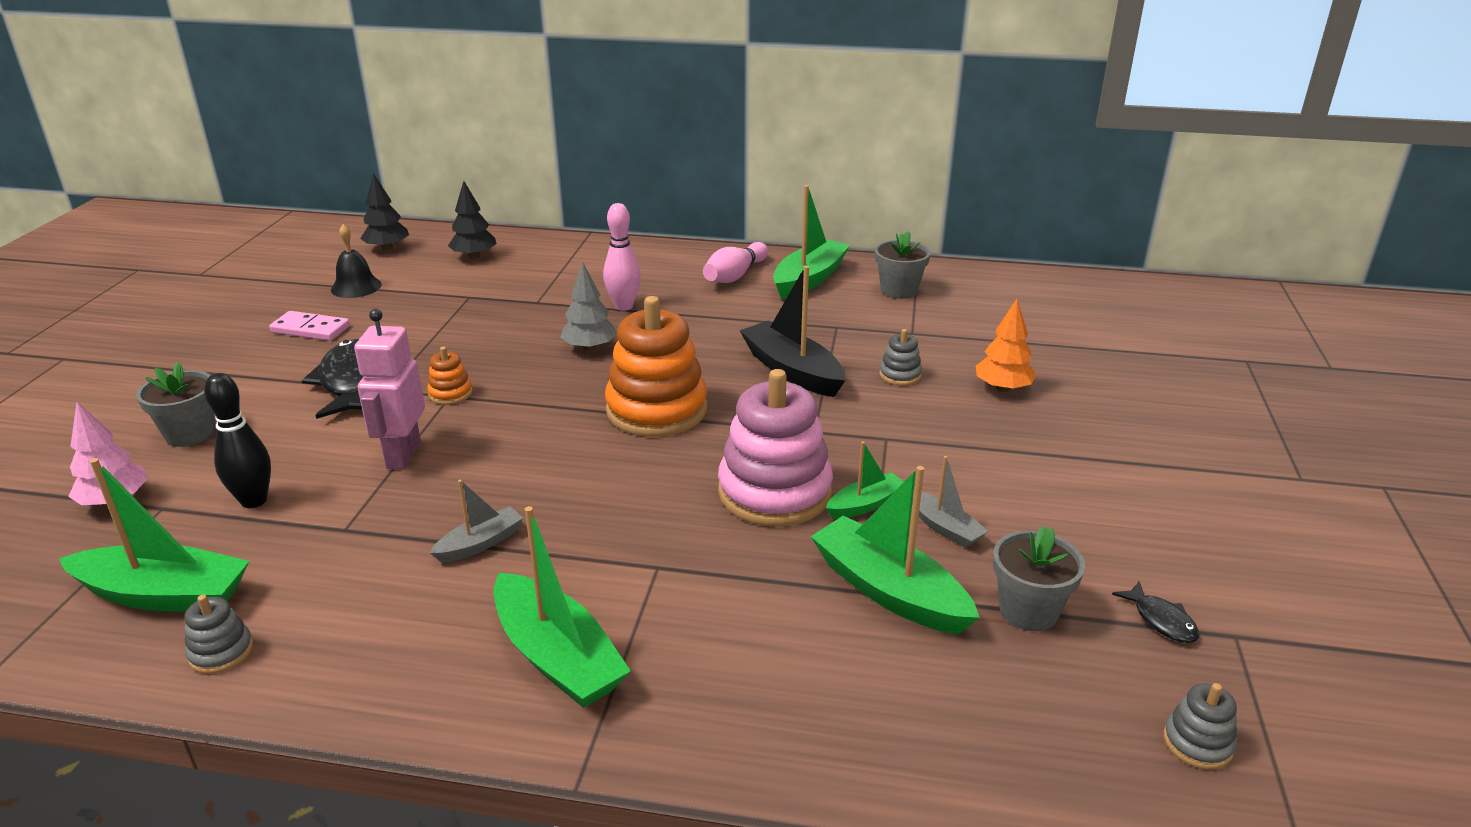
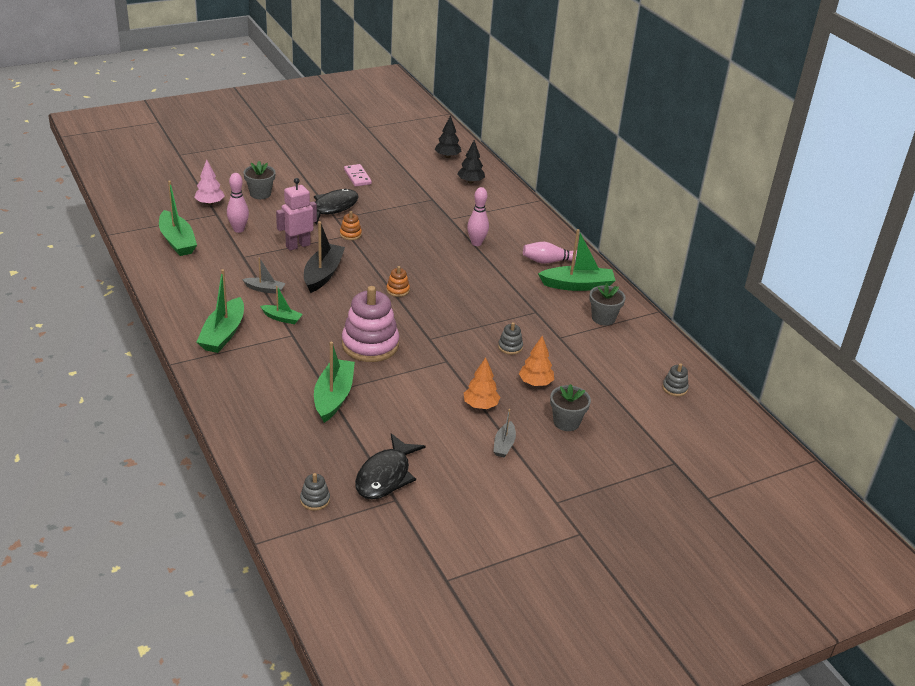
camera: 50 degrees right, 5 degrees up
(221, 652) = (164, 267): grey stacking toy -> grey stacking toy (674, 388)
(254, 501) = (238, 229): black bowling pin -> pink bowling pin
(356, 287) = (404, 168): black bell -> none
(590, 348) = (427, 251): grey tree -> none
(656, 410) = (398, 290): orange stacking toy -> orange stacking toy, size x0.44
(792, 371) = (475, 314): black boat -> black boat (323, 274)
(865, 504) = (387, 372): green boat -> green boat (282, 318)
(944, 528) = (392, 399): grey boat -> grey boat (504, 445)
(1024, 452) = (480, 405): none -> orange tree
(1028, 611) = (356, 437): grey flower pot -> grey flower pot (566, 422)
(1161, 620) = (386, 476): black fish -> black fish, size x2.15

